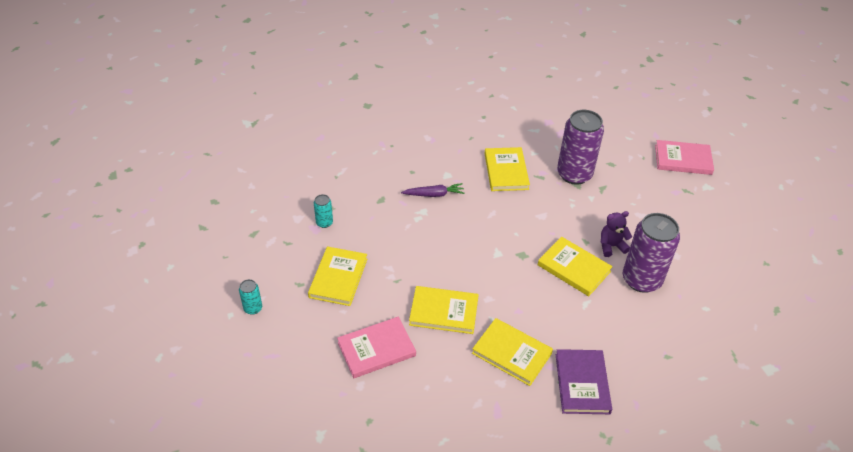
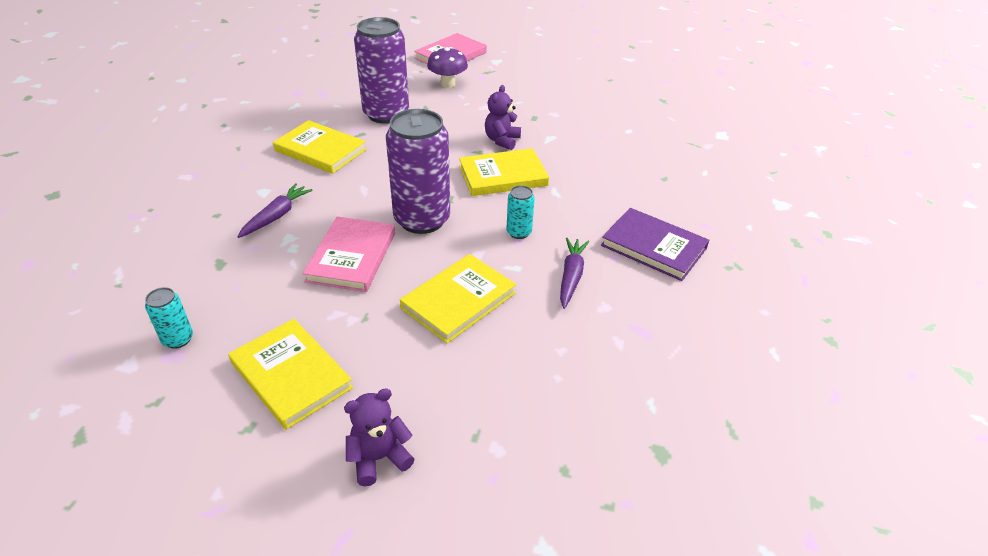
camera: 55 degrees left, 5 degrees down
(253, 308) = (222, 518): turquoise can -> turquoise can (519, 232)
(320, 342) = (379, 458): none -> purple teddy bear
(376, 349) = (453, 397): pink book -> pink book (352, 257)
(511, 353) = (571, 276): yellow book -> purple carrot
(641, 279) = (561, 145): purple can -> purple can (422, 220)
(644, 180) = (447, 84): none -> purple mushroom

